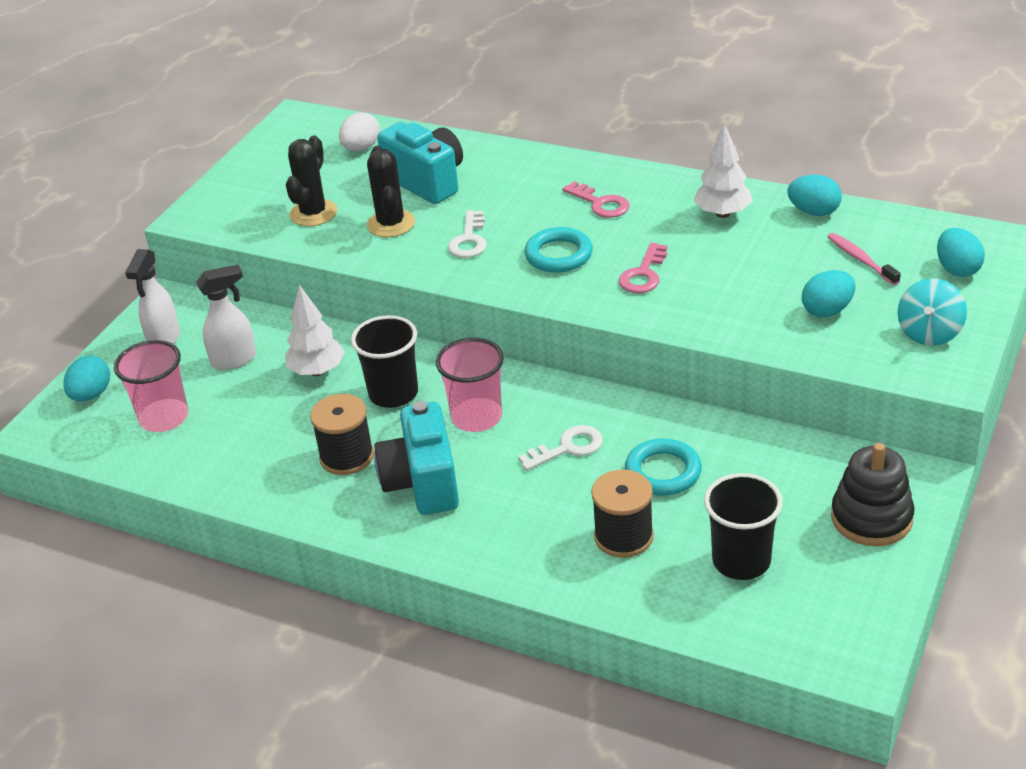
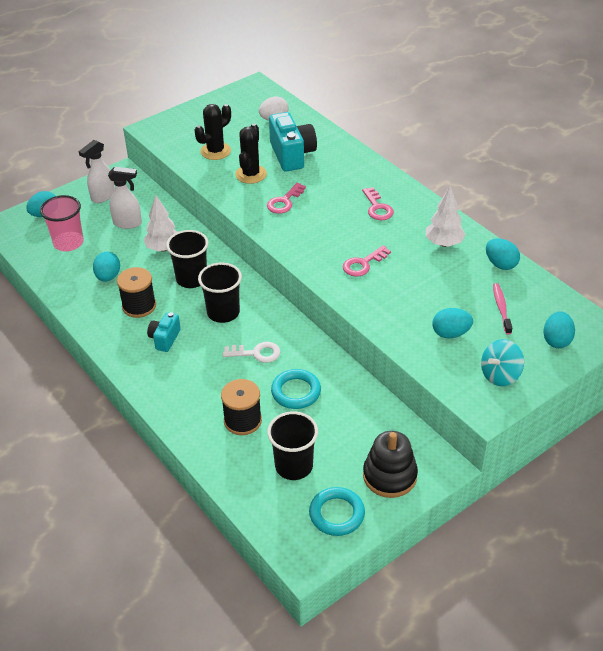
camera: 25 degrees right, 5 degrees up
(266, 438) = (108, 277): none -> turquoise egg
(422, 482) = (165, 339): turquoise camera -> turquoise camera, size x0.56
(469, 240) = (284, 202): white key -> pink key
(476, 417) = (223, 312): pink cup -> black cup
(558, 255) = (326, 231): turquoise ring -> turquoise ring (336, 514)

